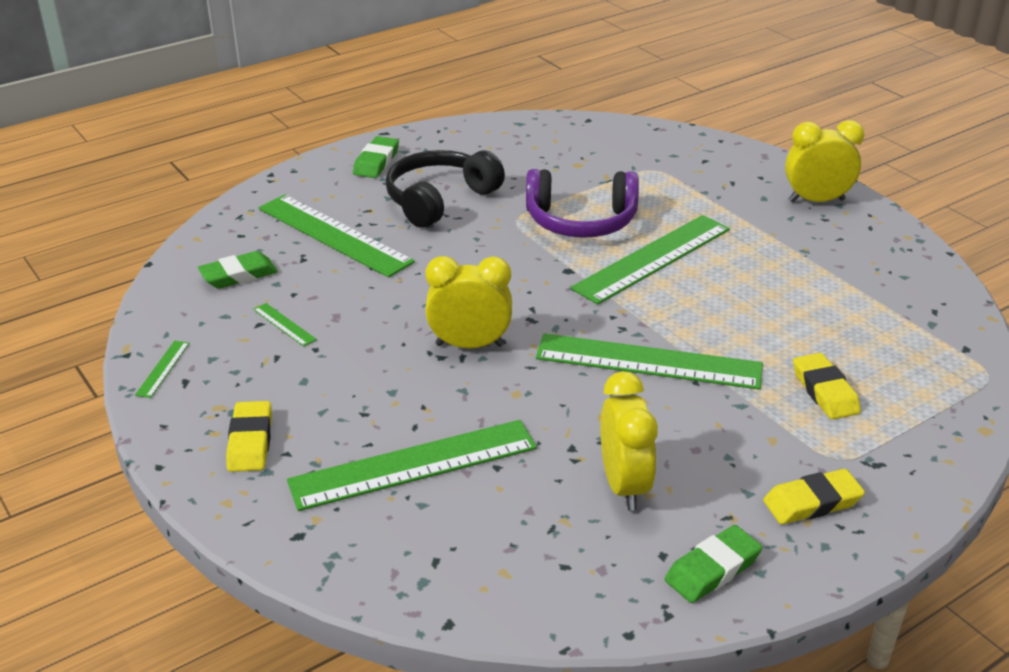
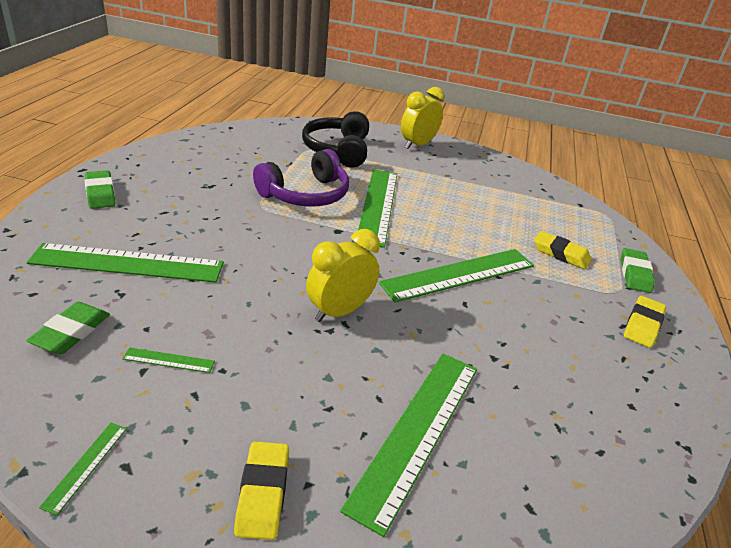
camera: 45 degrees left, 0 degrees up
(163, 369) = (86, 466): green ruler -> green ruler turned 45 degrees clockwise
(250, 441) = (263, 493): yellow eraser -> yellow eraser turned 45 degrees clockwise
(439, 200) = (187, 208): black headphones -> black headphones (338, 150)
(624, 485) = (553, 368): yellow clock -> none
(712, 569) = (663, 399): green eraser -> green eraser (634, 274)

